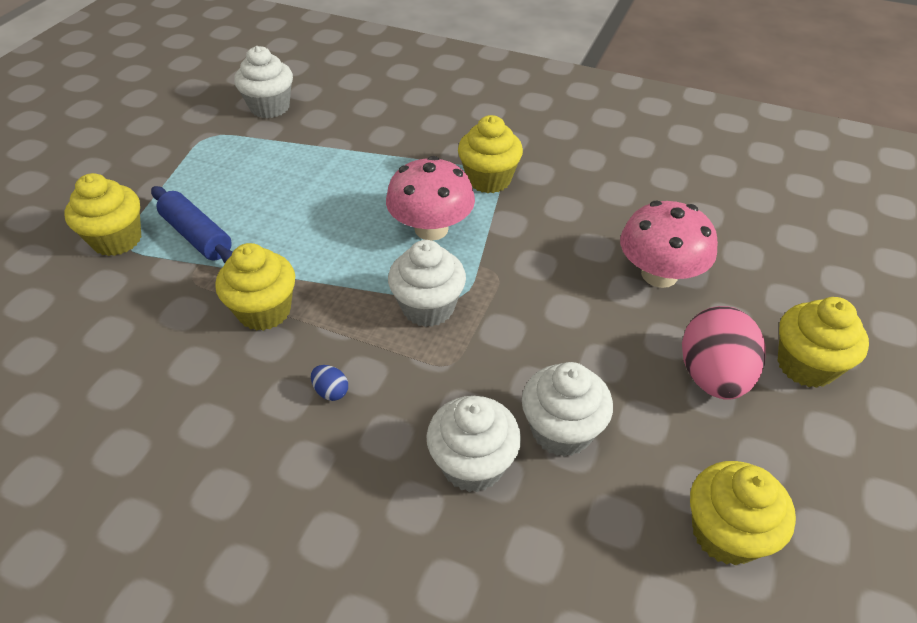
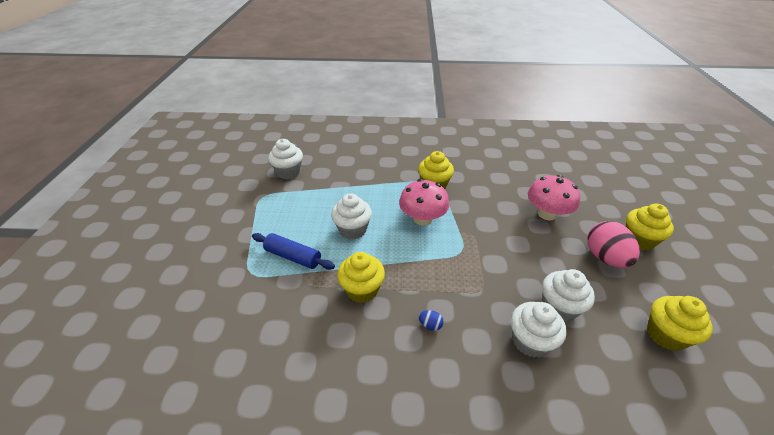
camera: 20 degrees left, 5 degrees down
(117, 240) = (243, 272): yellow cupcake -> none
(428, 307) = (449, 262): white cupcake -> white cupcake (352, 230)

